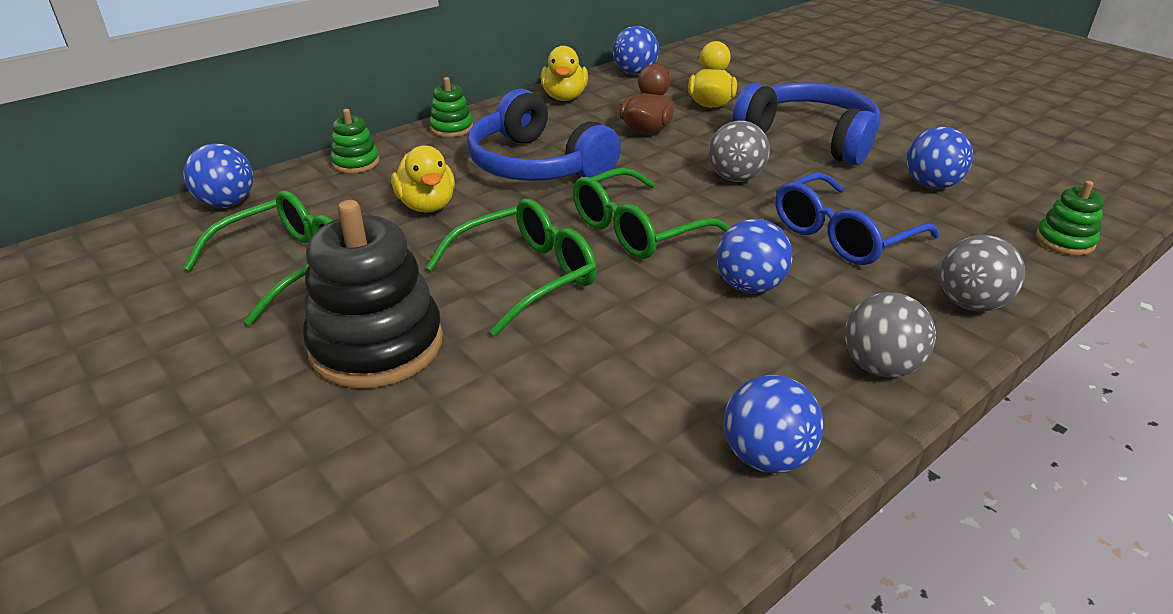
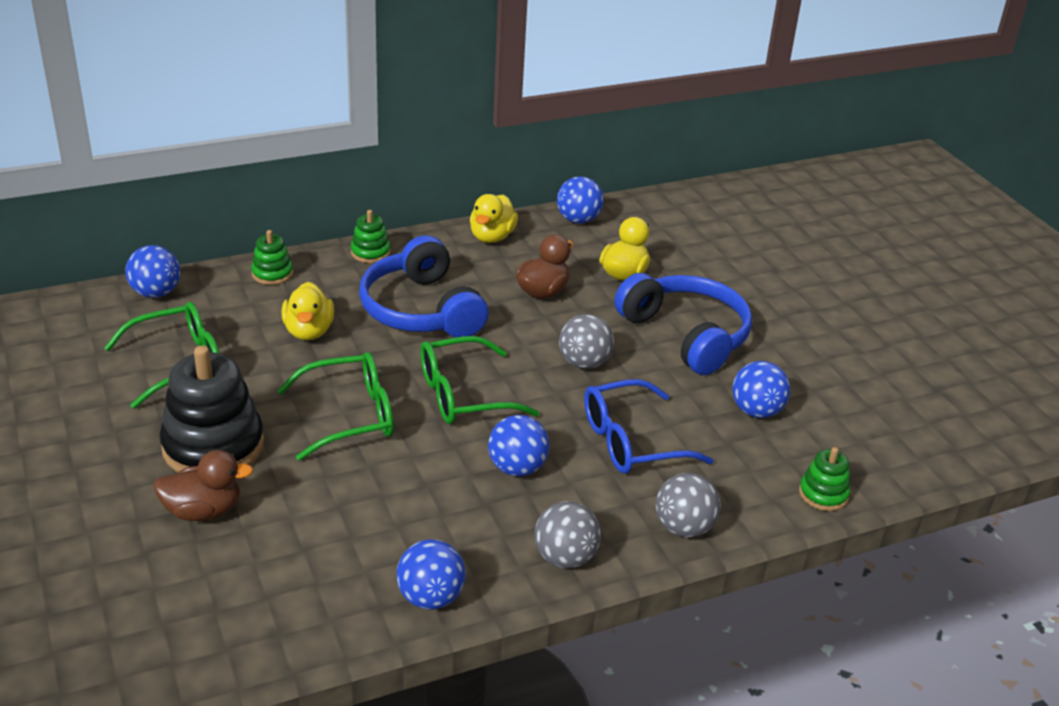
camera: 15 degrees right, 0 degrees up
(403, 426) = (203, 511): none -> brown duck

